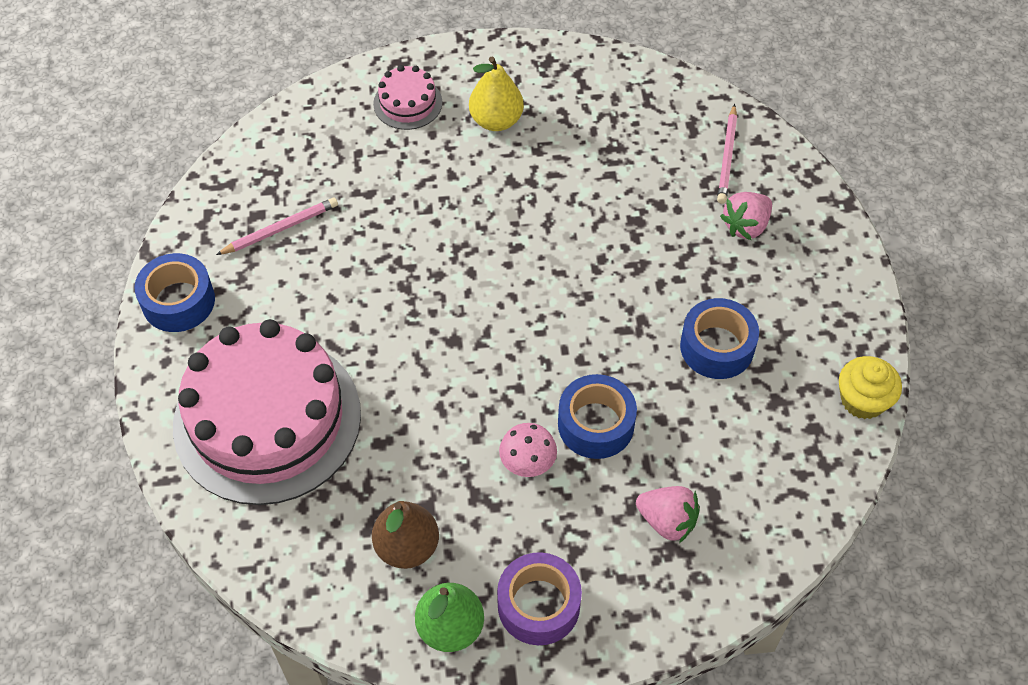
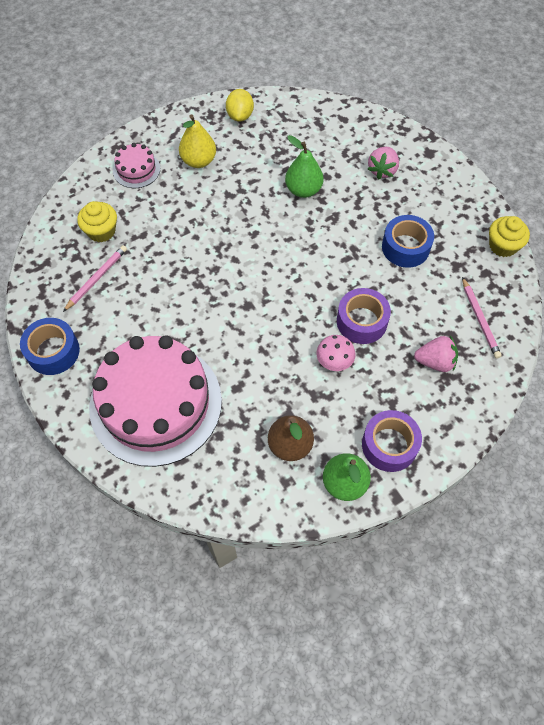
camera: 25 degrees left, 5 degrees up
(319, 169) = (101, 231): none -> yellow cupcake
(587, 77) = (240, 115): none -> yellow lemon
(596, 424) = (361, 321): blue tape -> purple tape
(617, 212) = (303, 190): none -> green pear
(727, 157) = (349, 134): pink pencil -> pink pencil (479, 319)

